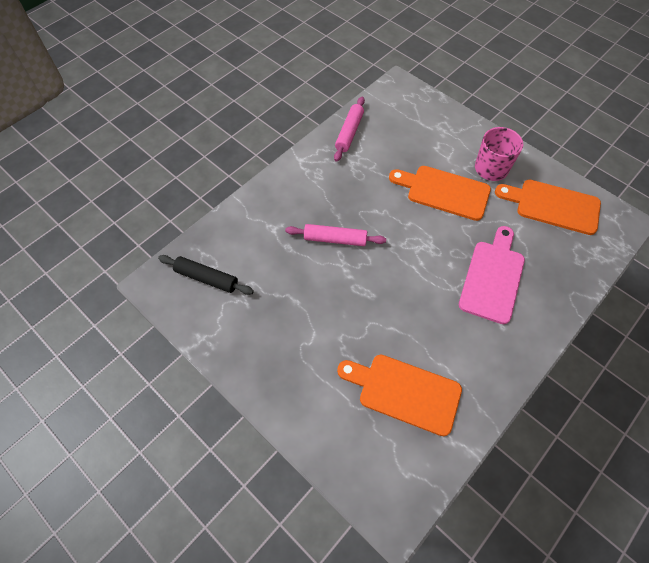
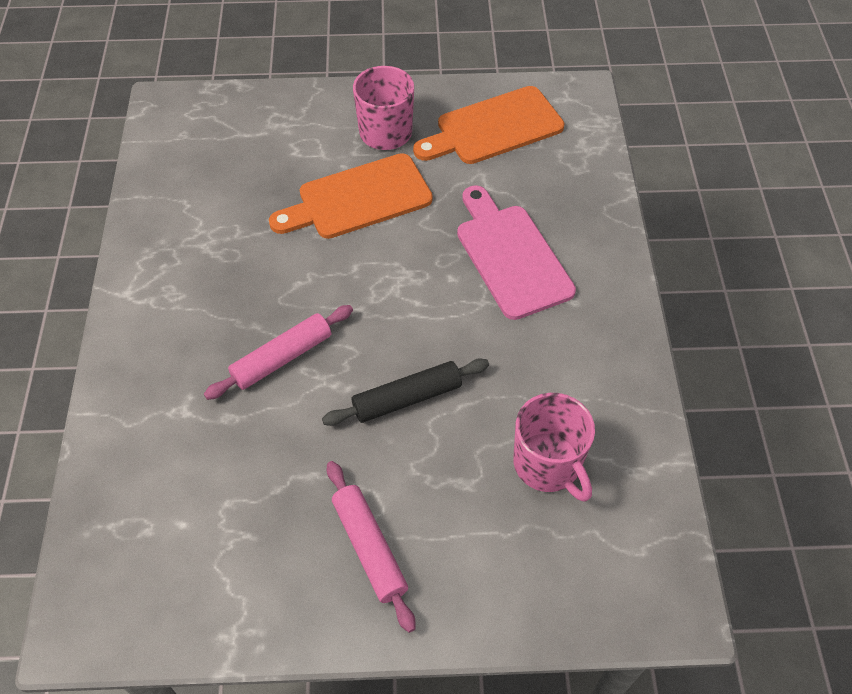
camera: 45 degrees left, 5 degrees down
(207, 278) = (154, 552): black rolling pin -> black rolling pin (407, 398)
(349, 132) = (160, 210): pink rolling pin -> pink rolling pin (369, 548)
(404, 392) = (548, 465): orange cutting board -> pink mug

